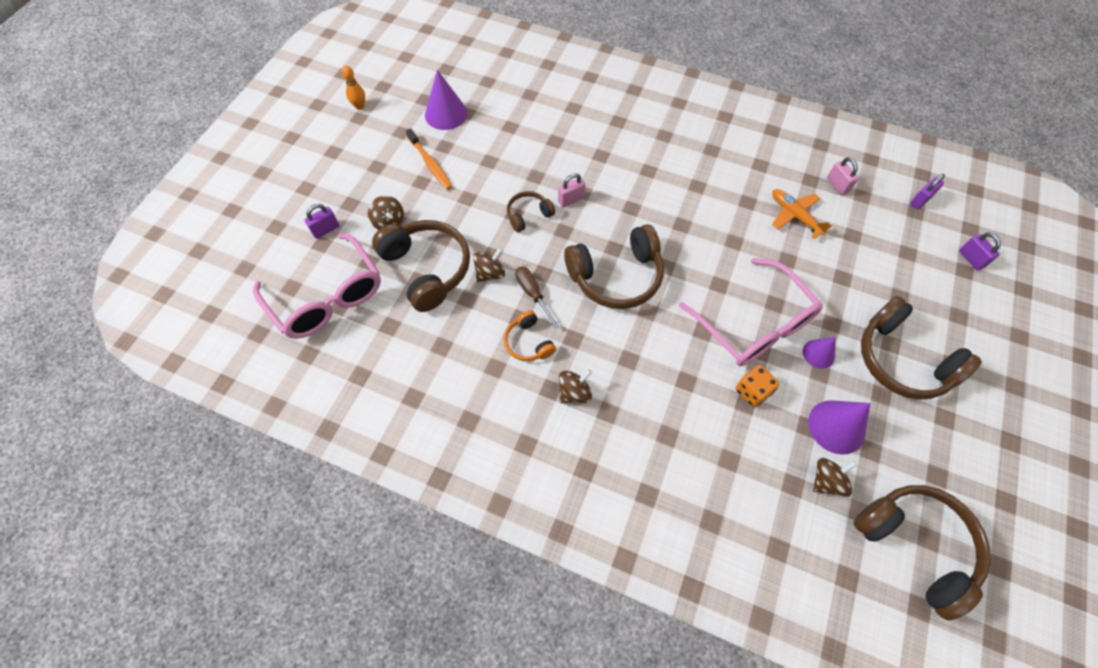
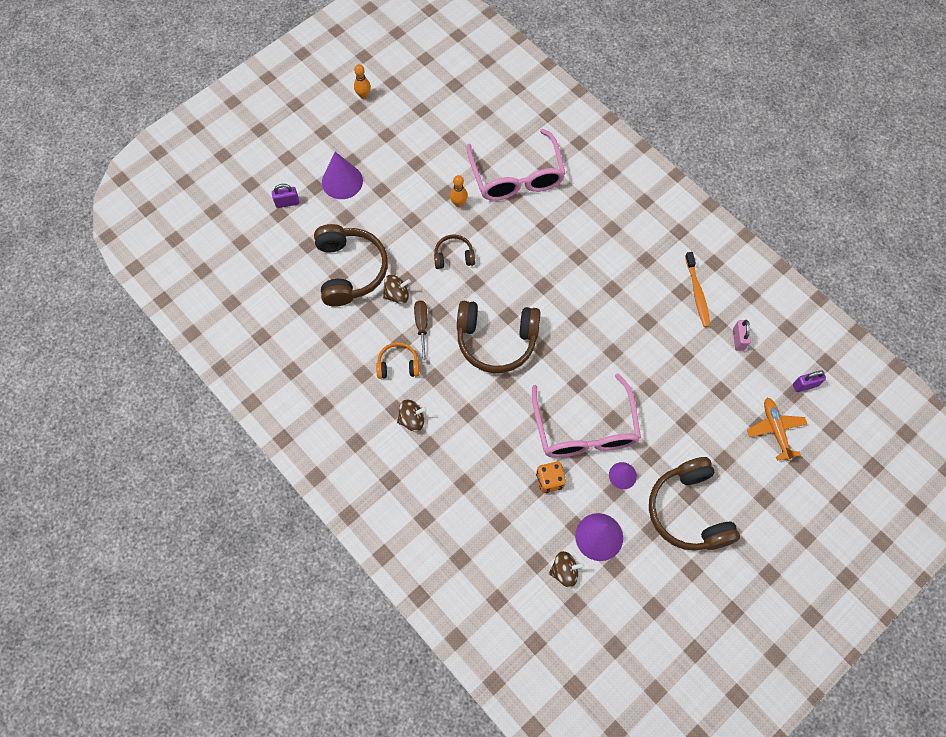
camera: 25 degrees right, 5 degrees up
(328, 298) = (264, 262): pink glasses -> pink glasses (517, 177)
(389, 222) = (339, 216): brown spinning top -> none
(430, 164) = (396, 175): orange toothbrush -> orange toothbrush (697, 293)
(446, 114) = (432, 131): purple cone -> purple cone (342, 181)
(506, 166) = (458, 203): none -> orange bowling pin
(528, 342) = (398, 365): orange headphones -> orange headphones turned 90 degrees clockwise
(571, 200) = (496, 257): pink padlock -> none
(795, 216) = (681, 351): orange plane -> orange plane (775, 430)
(915, 545) = (601, 646): brown headphones -> none
(971, 259) = (812, 456): purple padlock -> none

